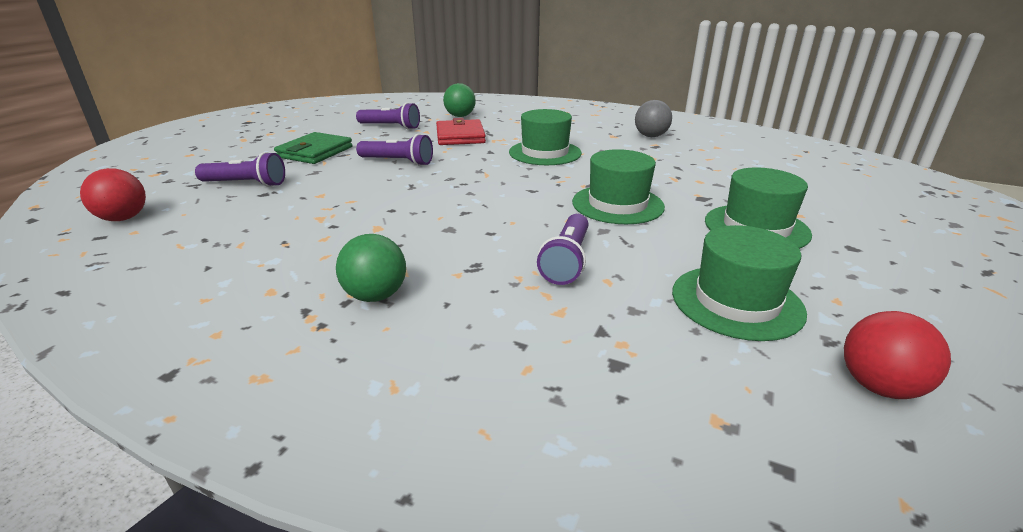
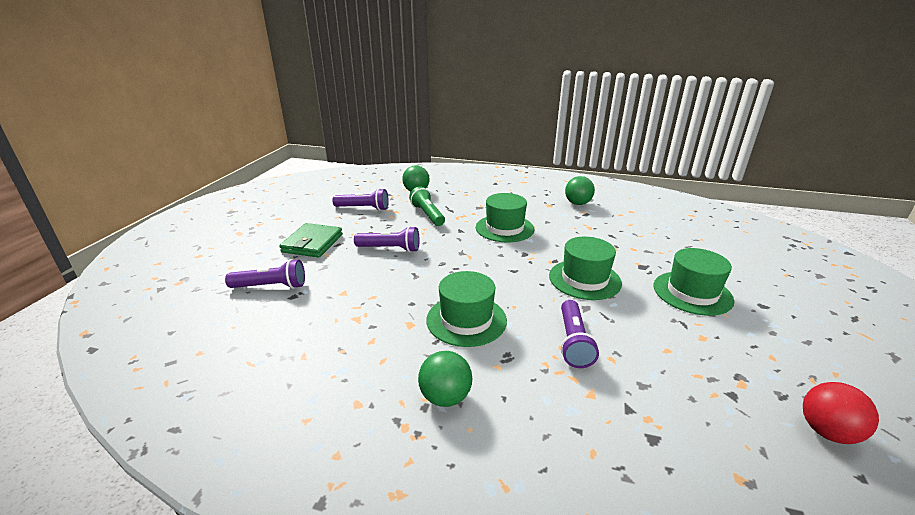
camera: 10 degrees left, 0 degrees up
(123, 218) = (180, 338): red ball -> none
(460, 136) = (428, 215): red wallet -> green flashlight
(650, 136) = (577, 203): grey ball -> green ball
(736, 302) = (708, 367): green hat -> green hat (466, 320)

